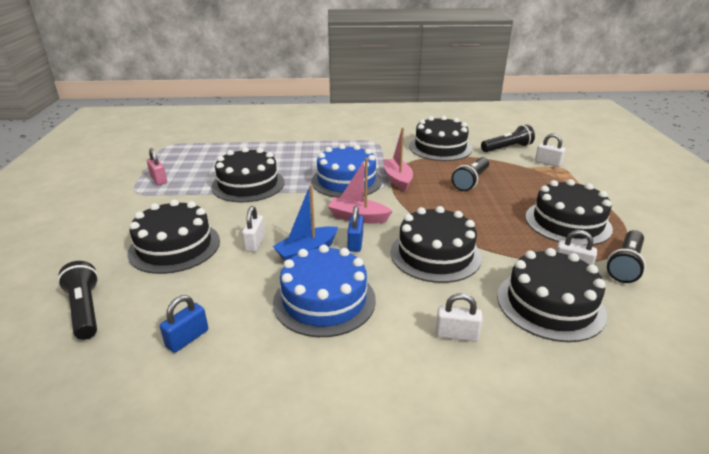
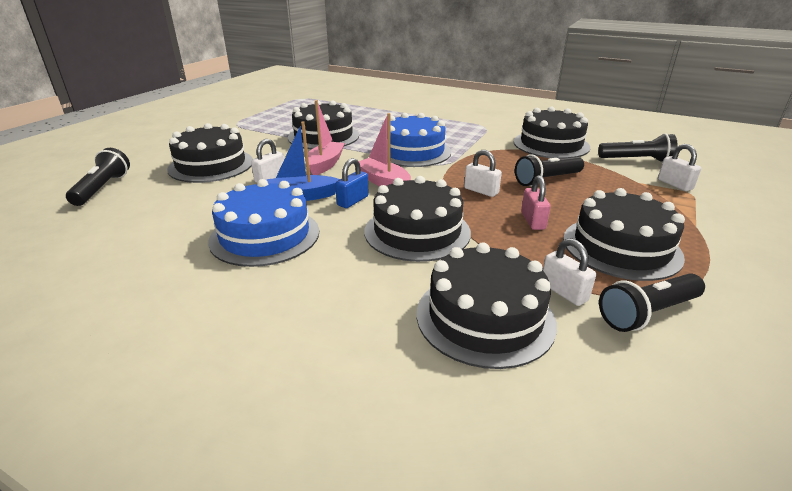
camera: 30 degrees right, 0 degrees up
(158, 179) = (262, 119): pink padlock -> pink padlock (533, 221)
(187, 338) = (134, 228): blue padlock -> none
(397, 180) = (465, 161): pink boat -> pink boat (325, 164)
(456, 334) = (342, 305): white padlock -> white padlock (481, 191)

